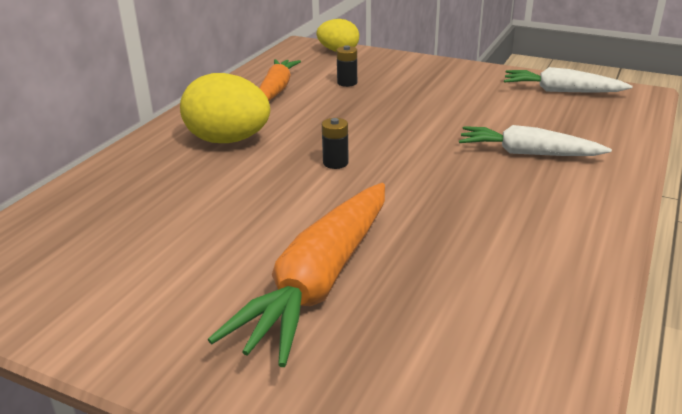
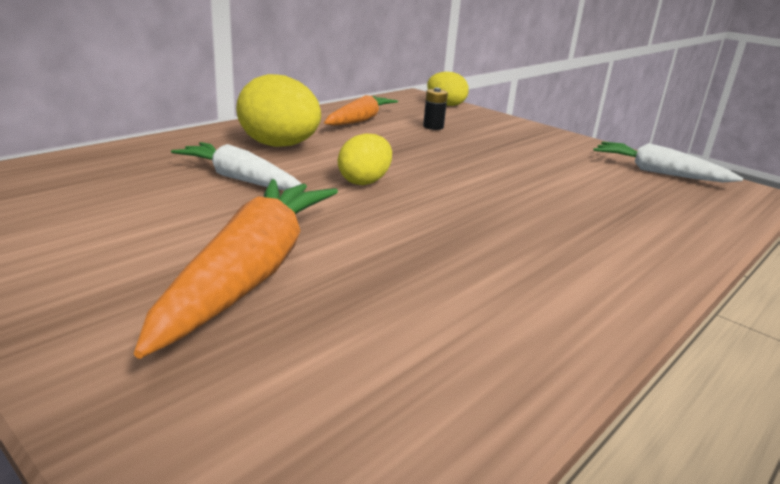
camera: 15 degrees right, 5 degrees down
(319, 282) = (251, 273): orange carrot -> orange carrot turned 150 degrees clockwise
(335, 163) = (364, 181): black battery -> yellow egg
(528, 153) = (580, 215): white carrot -> white carrot (239, 179)

